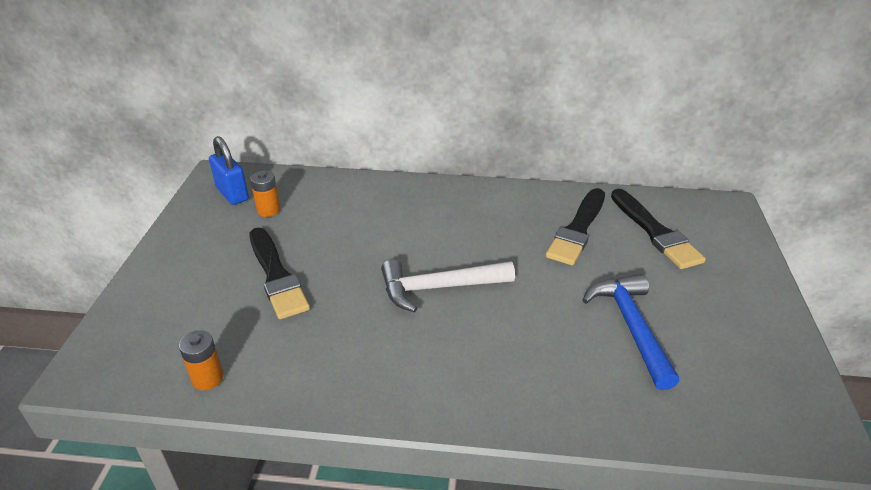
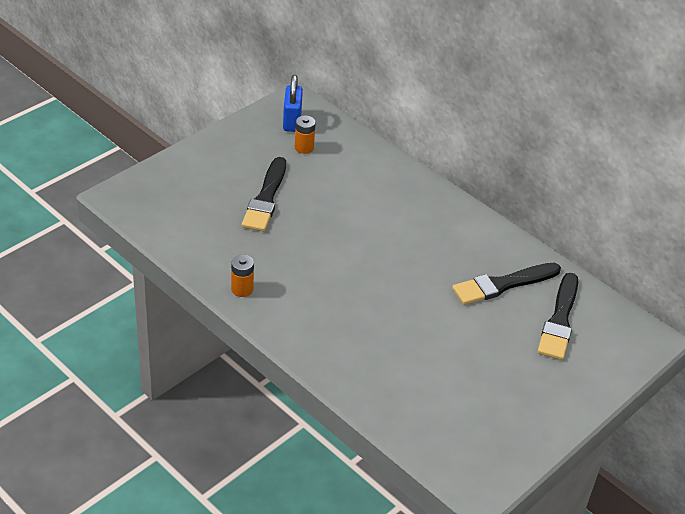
camera: 35 degrees right, 5 degrees up
(207, 378) = (175, 237): orange battery -> orange battery (242, 289)
(439, 288) = (357, 265): white hammer -> none
(631, 327) = (449, 363): blue hammer -> none

